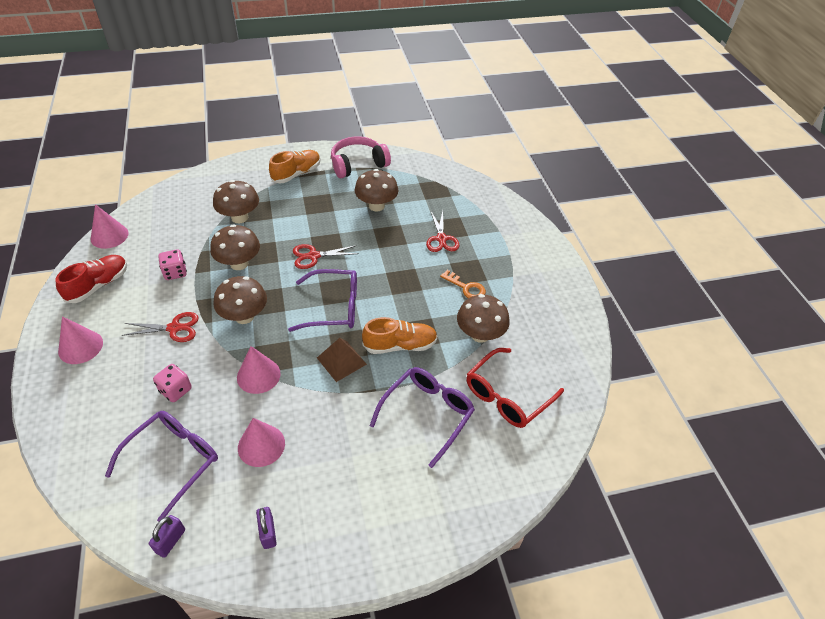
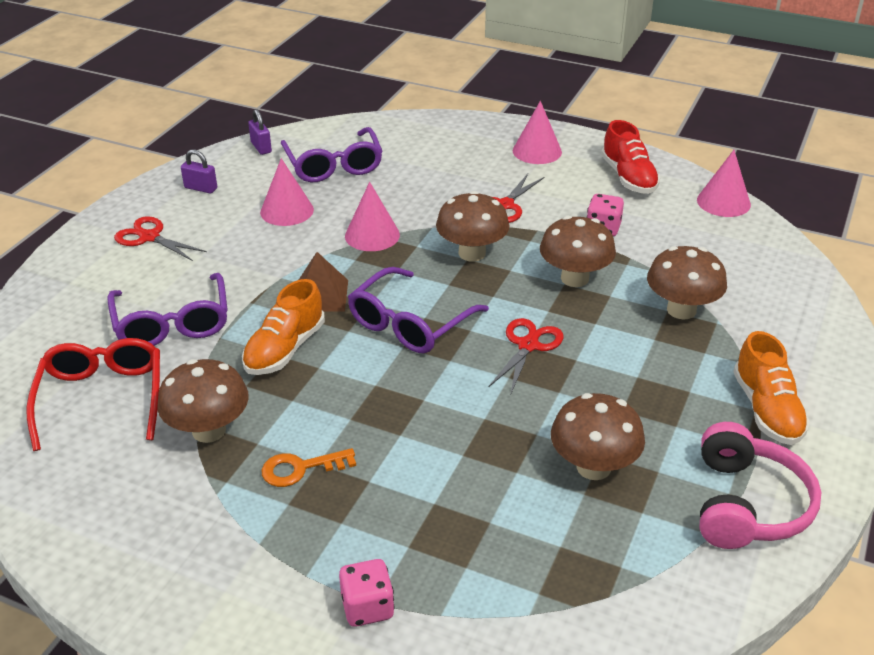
camera: 130 degrees right, 10 degrees down
(176, 390) = (414, 185): pink dice -> pink dice (367, 607)
(441, 239) = (433, 504): red scissors -> red scissors (149, 237)

